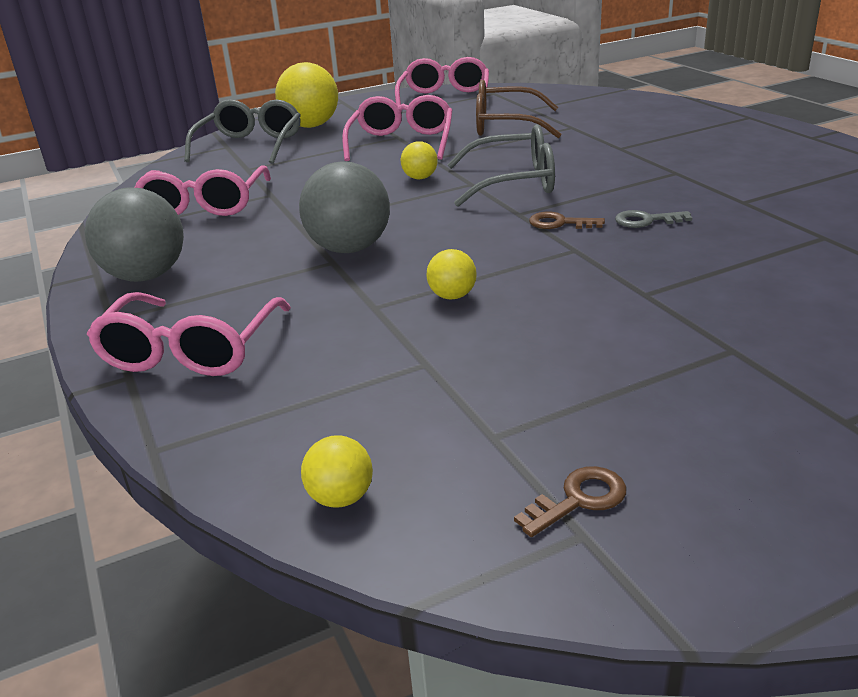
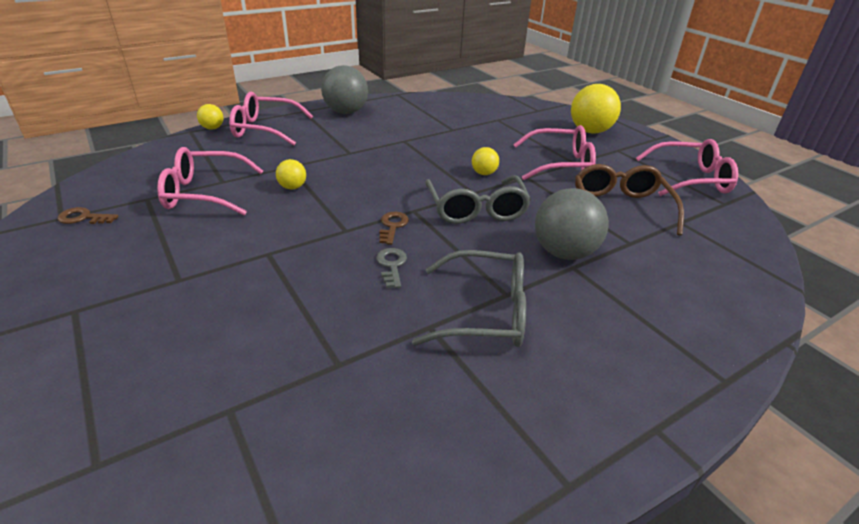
camera: 80 degrees right, 5 degrees up
(205, 205) = (437, 114): pink glasses -> pink glasses (205, 193)
(250, 146) = (541, 116): grey glasses -> grey glasses (484, 312)
(341, 498) = (130, 167): yellow ball -> yellow ball (212, 128)
(349, 248) = (366, 156): grey ball -> grey ball (564, 252)
(578, 499) = (83, 218): brown key -> brown key turned 135 degrees clockwise

